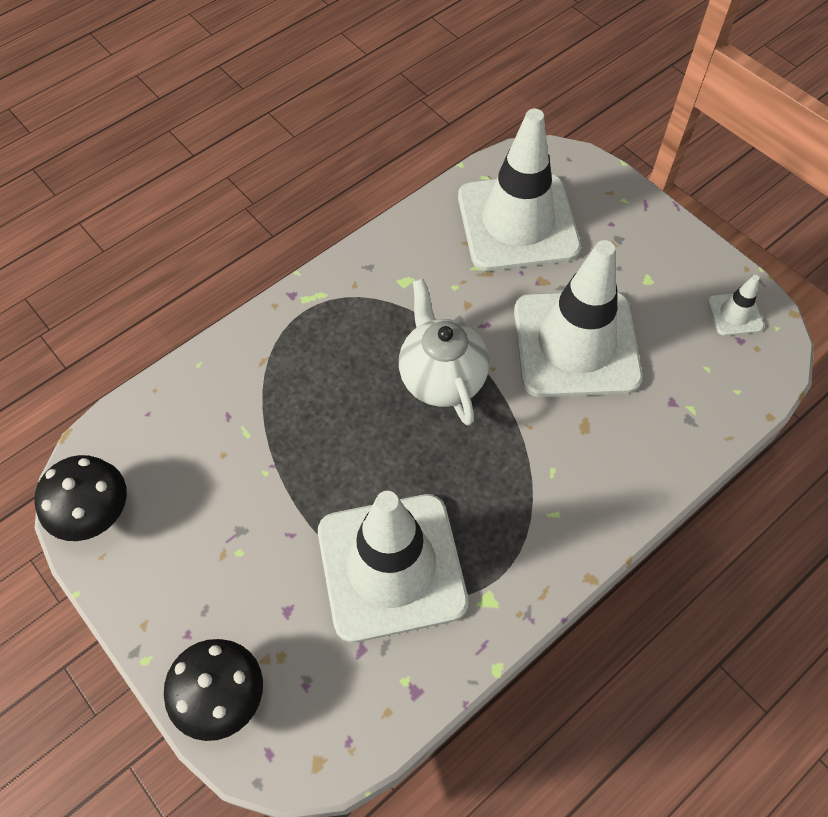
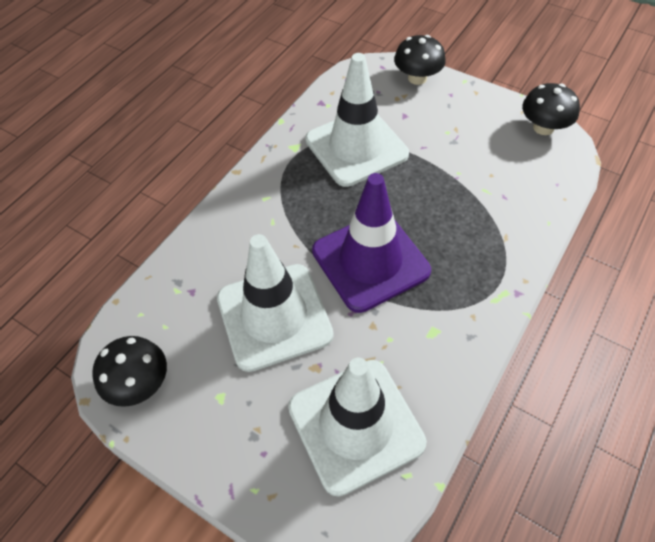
camera: 165 degrees right, 5 degrees down
(441, 378) = (370, 261): white teapot -> purple traffic cone
(735, 314) = (139, 384): white traffic cone -> black mushroom

